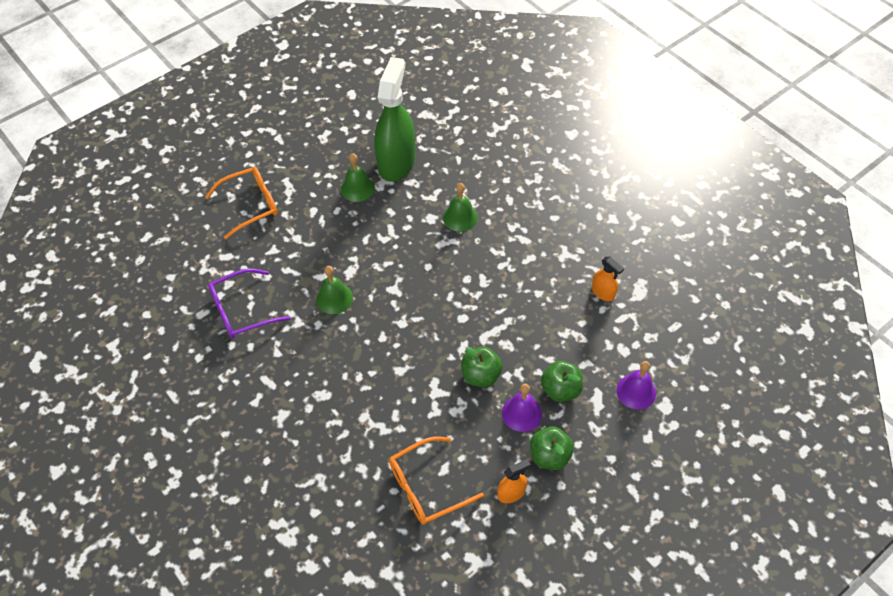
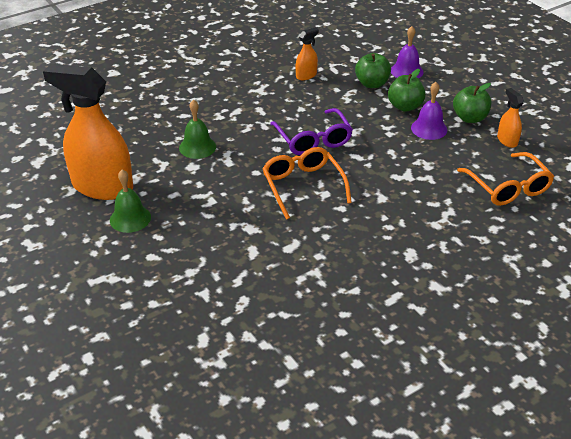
camera: 85 degrees left, 15 degrees down
(241, 311) = (292, 322): purple glasses -> purple glasses (313, 140)
(251, 205) = (123, 315): orange glasses -> orange glasses (303, 186)
(334, 298) = (286, 241): green bell -> none
(396, 162) = (102, 186): green spray bottle -> orange spray bottle
(481, 375) = (389, 148): green apple -> green apple (372, 84)

